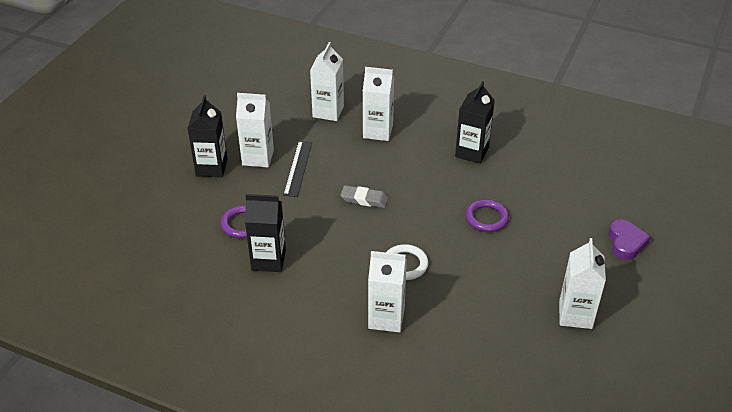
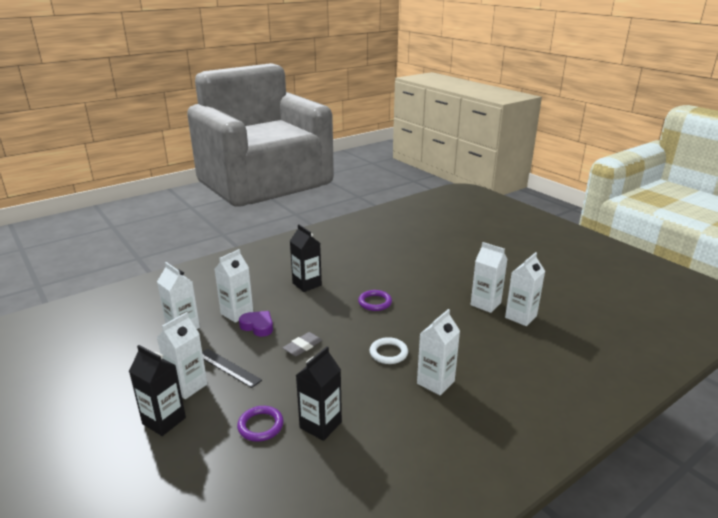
camera: 60 degrees left, 15 degrees down
(577, 357) = (520, 317): none -> white carton
(626, 243) = (440, 265): purple heart -> purple heart (258, 326)

